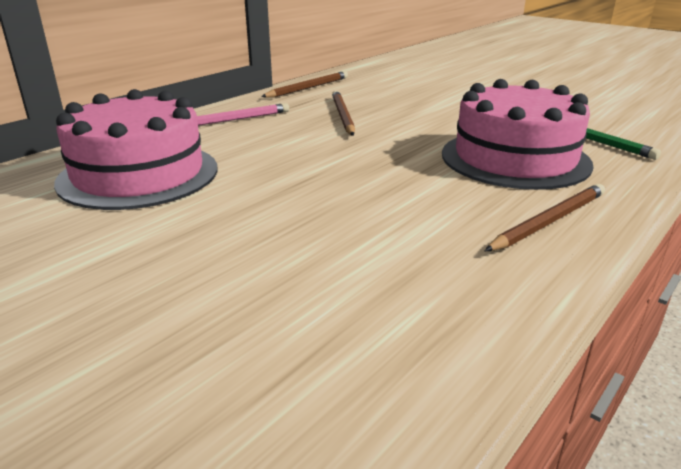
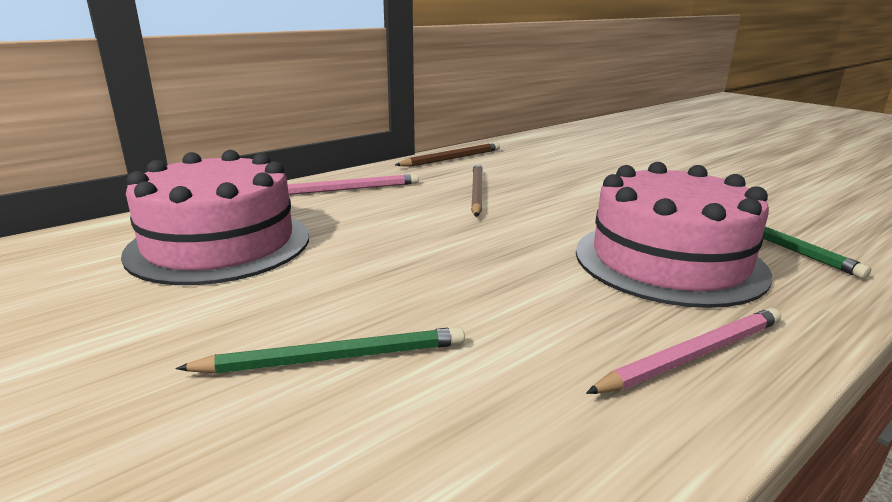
camera: 10 degrees right, 5 degrees down
(286, 248) = (334, 357): none -> green pencil
(549, 221) = (693, 355): brown pencil -> pink pencil

